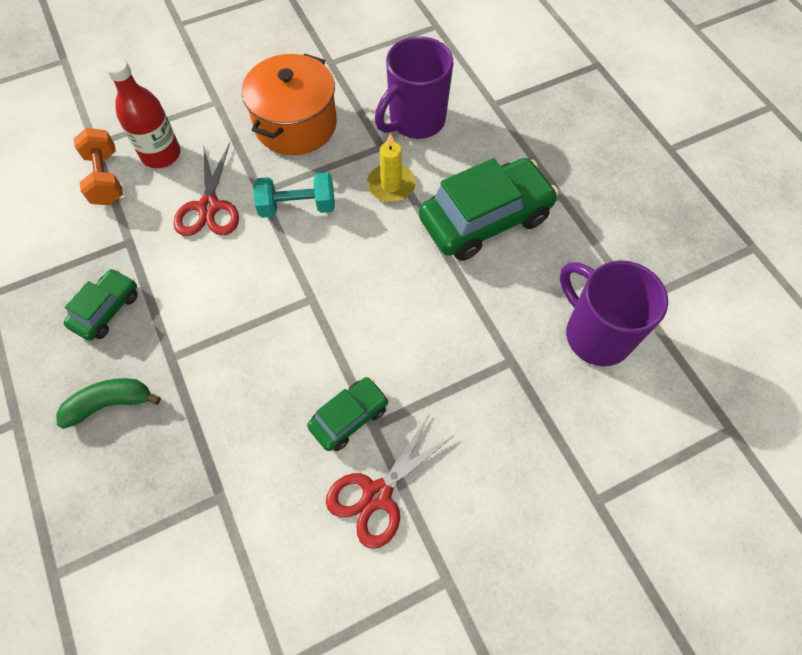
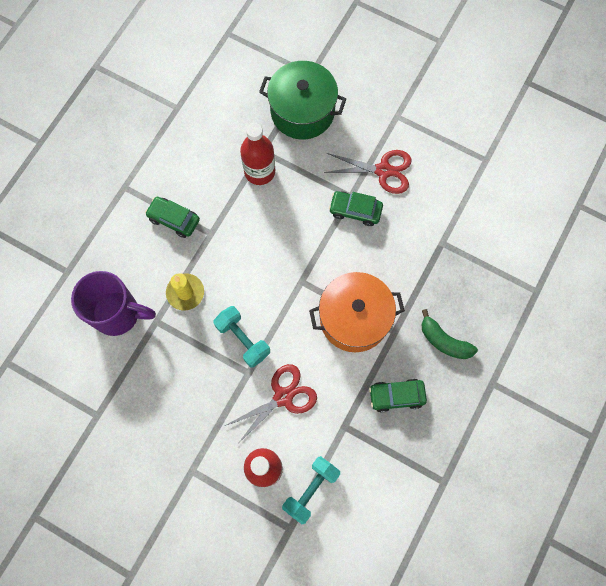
camera: 125 degrees left, 10 degrees up
(106, 178) = (311, 489): orange dumbbell -> turquoise dumbbell
(295, 124) = (175, 394): orange pot -> orange pot (354, 318)
(484, 340) = (259, 171): none -> red bottle
(485, 219) = (174, 219): green car -> green car, size x0.53
(540, 448) = (302, 111): none -> green pot
(595, 334) = (215, 118): purple mug -> none

